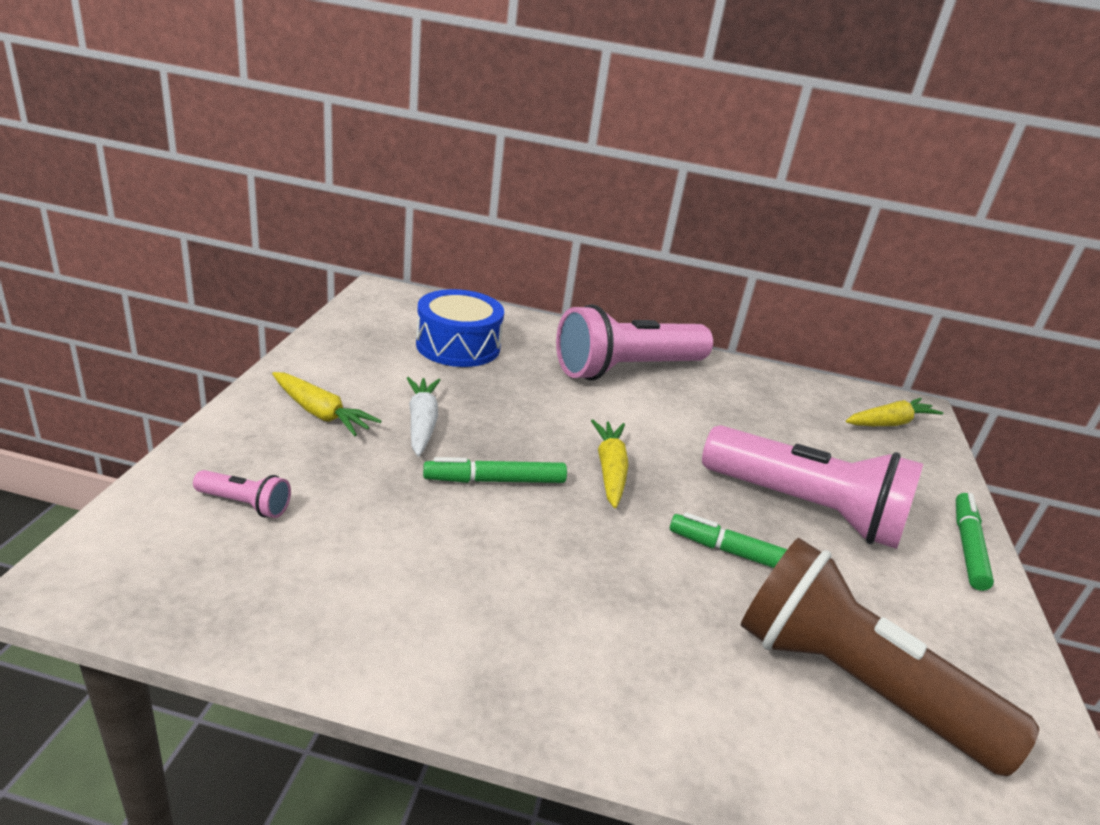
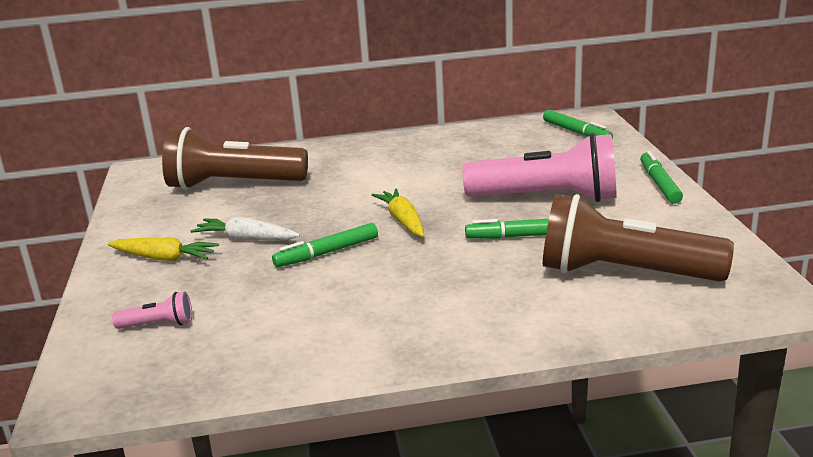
camera: 15 degrees left, 5 degrees down
(422, 423) = (246, 239): white carrot -> white carrot turned 45 degrees counterclockwise
(458, 346) = (233, 185): blue drum -> brown flashlight
(627, 369) = (373, 159): pink flashlight -> none
(889, 423) = (576, 132): yellow carrot -> green marker

